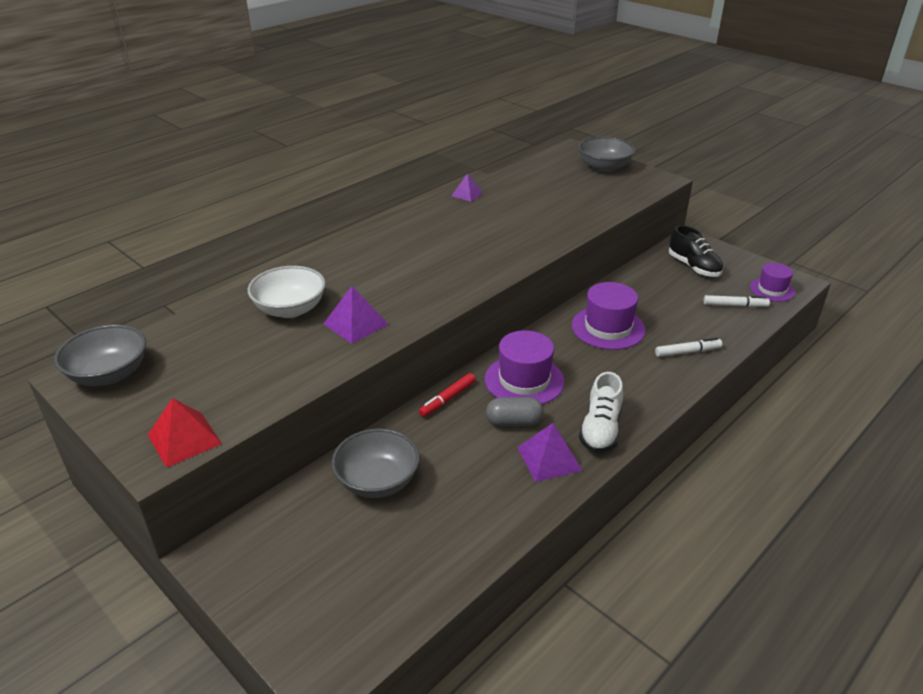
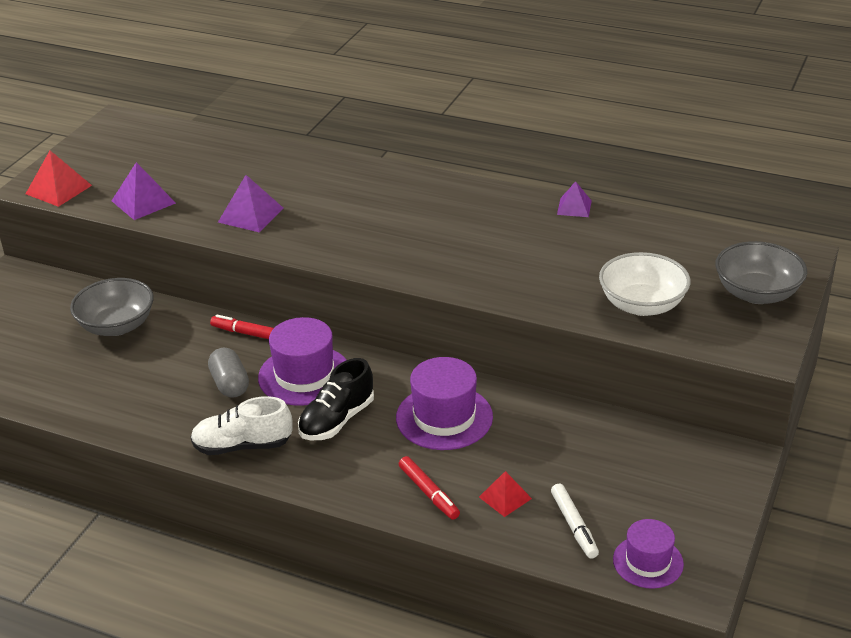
camera: 70 degrees right, 0 degrees up
(109, 374) = (125, 131): grey bowl -> none
(290, 309) = (257, 175): white bowl -> white bowl (642, 305)
(549, 459) = (183, 419): purple pyramid -> purple pyramid (143, 202)
(687, 352) = (428, 493): white marker -> red marker
(693, 267) = (656, 472): black shoe -> black shoe (337, 420)
(701, 323) = (505, 497): none -> red pyramid

